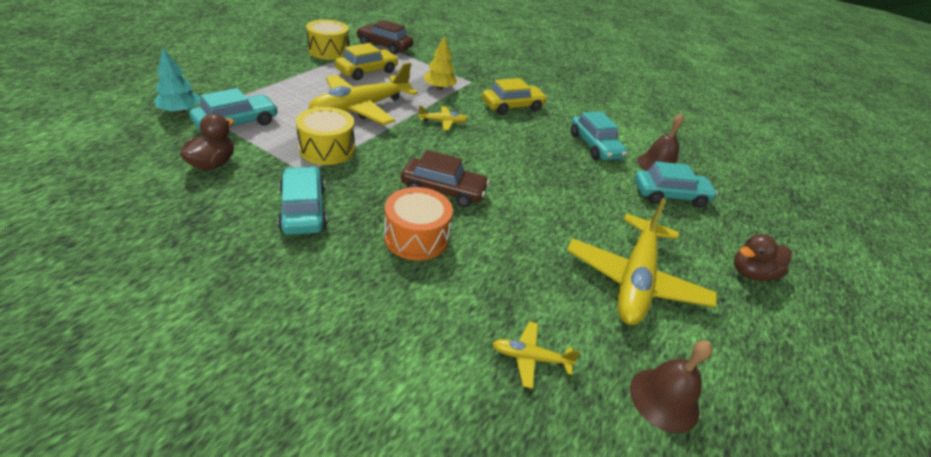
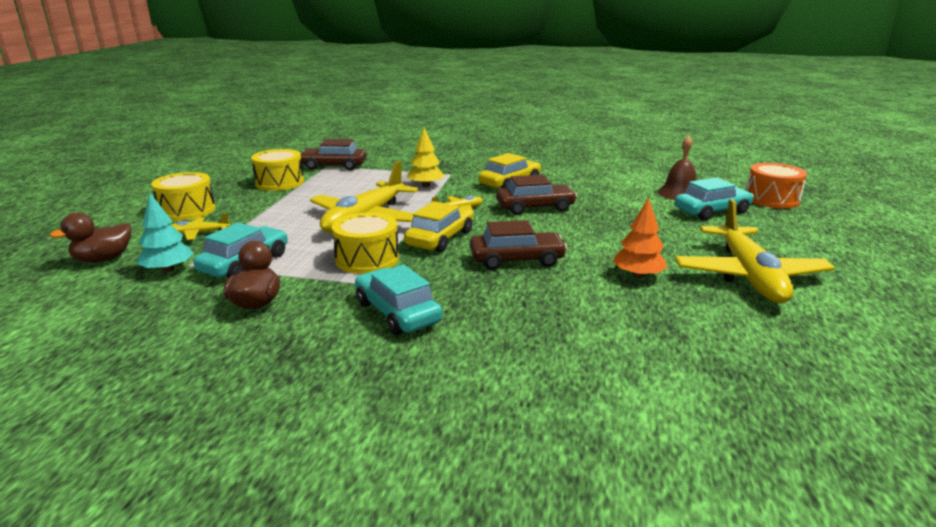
camera: 15 degrees left, 15 degrees down
(240, 59) = (187, 210): none -> yellow drum
(367, 71) = (339, 189): yellow car -> yellow car (440, 239)
(416, 237) = (531, 301): orange drum -> orange drum (771, 199)
(510, 140) = (535, 207): none -> brown car
(530, 358) = (727, 356): yellow plane -> yellow plane (198, 233)
(532, 242) = (637, 275): none -> orange tree
(594, 146) = (613, 193): turquoise car -> none
(664, 399) = (859, 347): brown bell -> none
(751, 273) = (829, 245): brown duck -> brown duck (103, 259)

